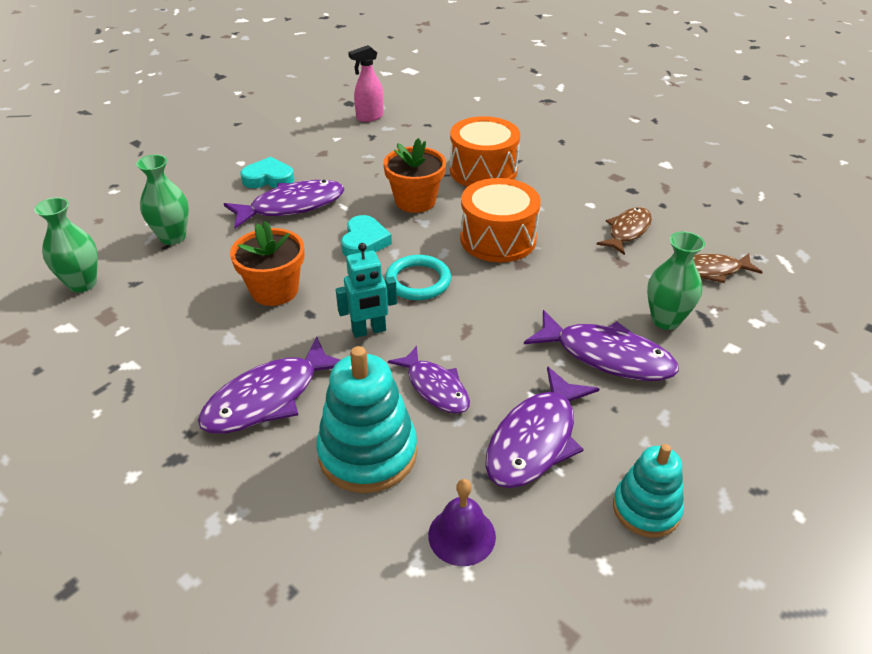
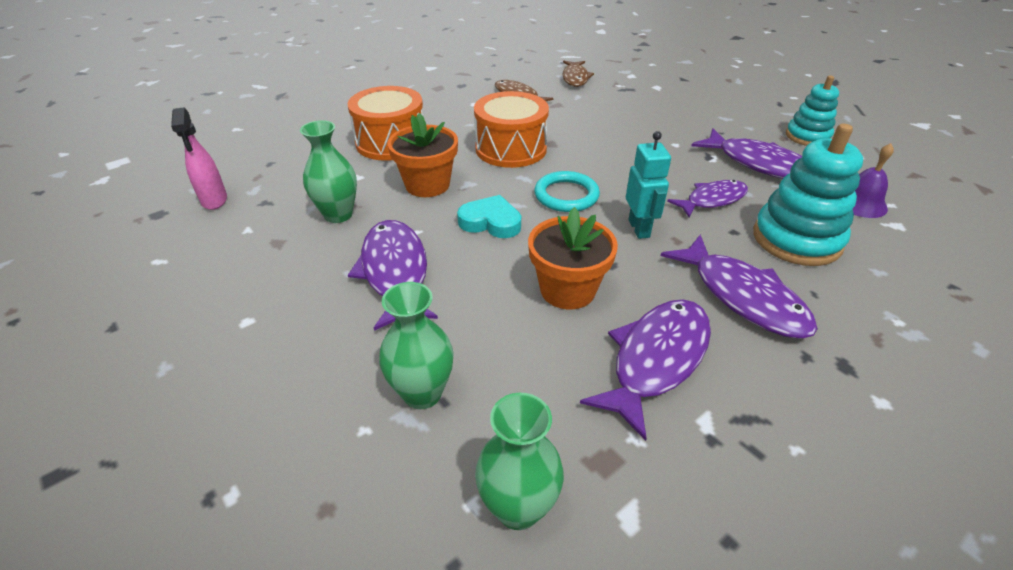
camera: 80 degrees left, 0 degrees up
(269, 178) = (313, 292): turquoise heart -> none
(607, 356) = (668, 126): purple fish -> purple fish (656, 360)
(665, 320) = (628, 101): green vase -> green vase (338, 215)

